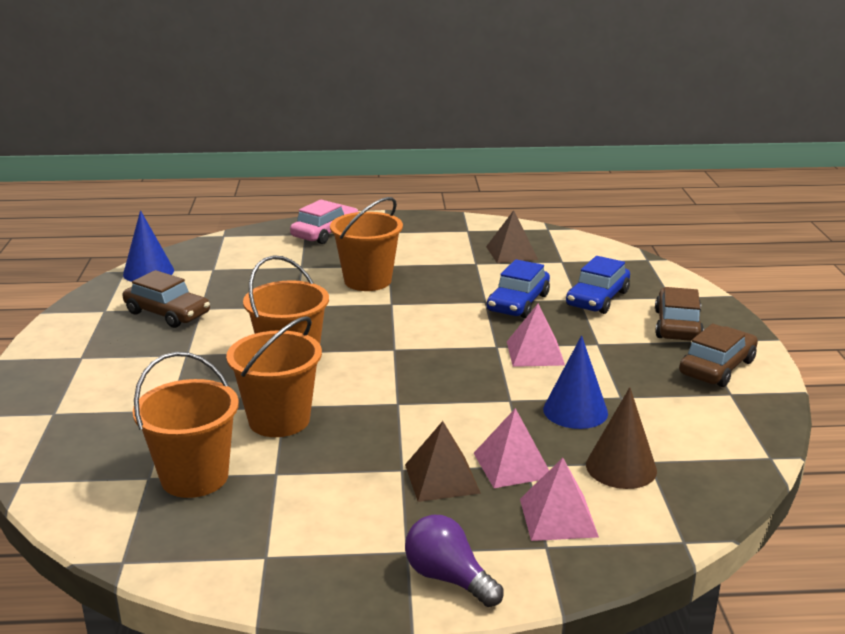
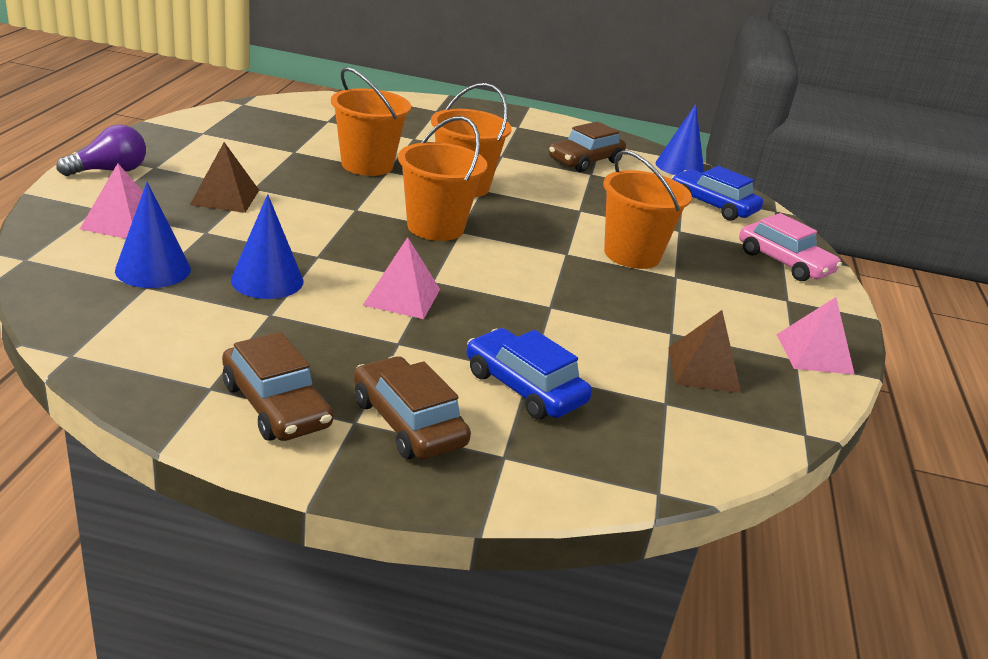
camera: 100 degrees right, 5 degrees up
(194, 477) = (314, 131): orange bucket -> orange bucket (435, 227)
(512, 465) = (212, 226): pink pyramid -> pink pyramid (814, 354)
(518, 303) = (536, 325): blue car -> blue car (712, 205)
(621, 467) = (153, 269): brown cone -> blue cone
(677, 326) = (408, 422): brown car -> brown car turned 150 degrees counterclockwise

